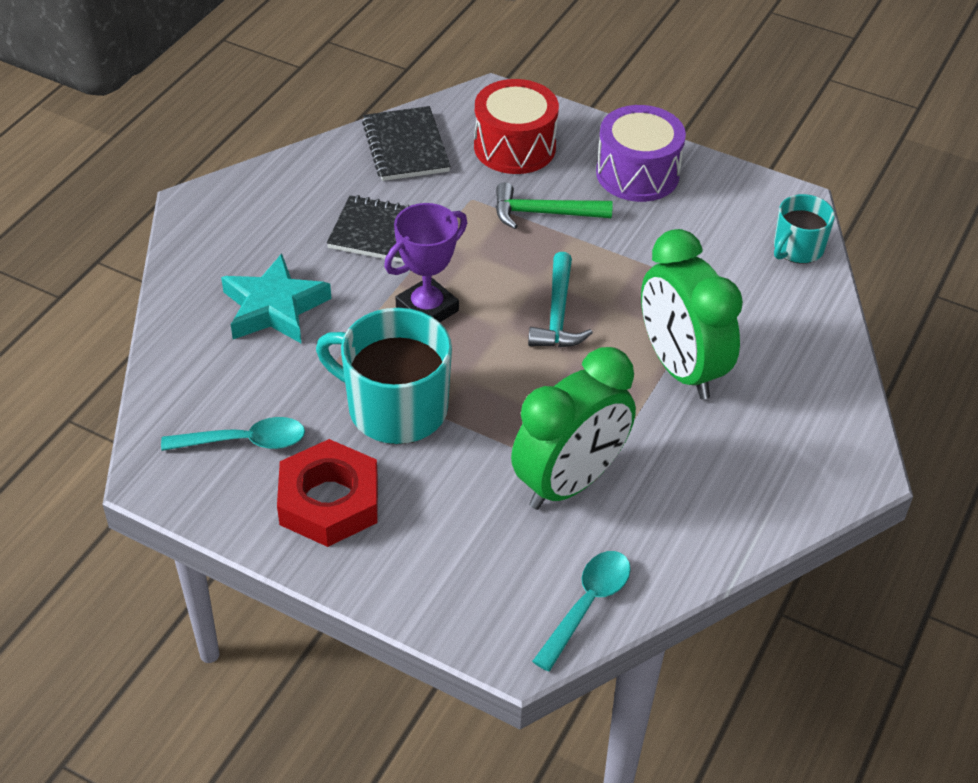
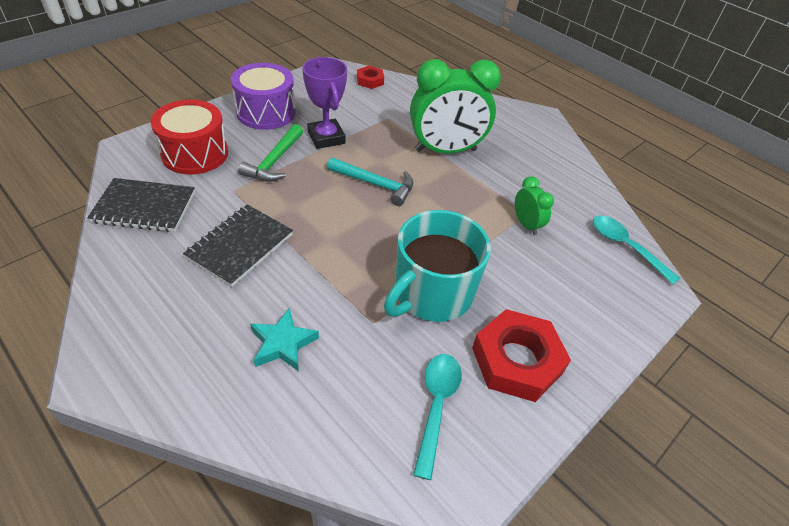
camera: 75 degrees left, 0 degrees up
(274, 308) = (283, 344): turquoise star -> turquoise star, size x0.67
(427, 309) = (336, 247): purple trophy -> purple trophy (326, 138)
(569, 482) = (526, 224): green clock -> green clock, size x0.47
(797, 248) = (370, 80): turquoise mug -> red nut

